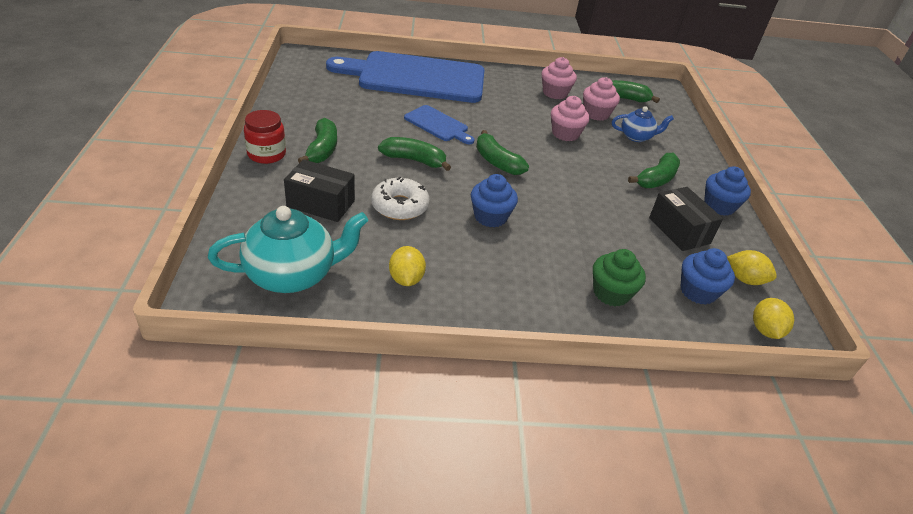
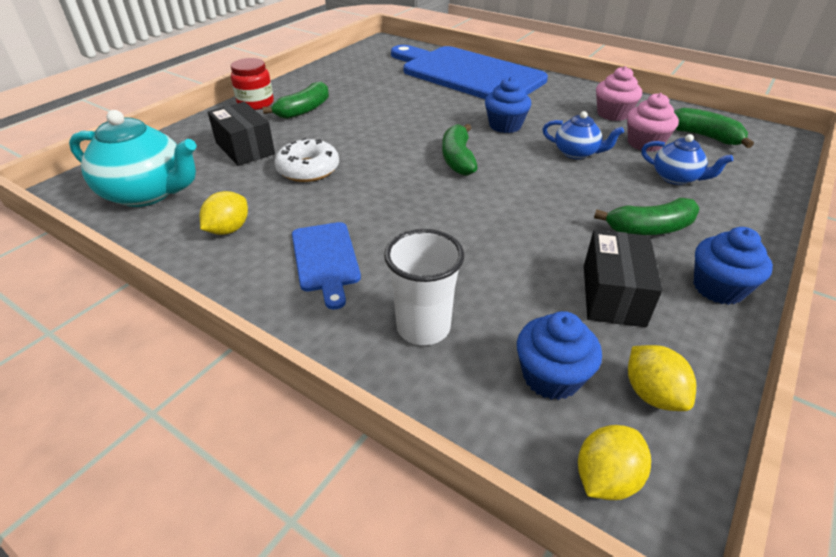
camera: 40 degrees right, 0 degrees up
(414, 160) = (374, 137): green banana -> none
(438, 125) = (437, 114): blue cutting board -> blue cutting board (326, 259)
(490, 217) = (383, 204): blue cupcake -> blue cupcake (505, 125)
(565, 134) = (576, 153): pink cupcake -> blue teapot
(611, 293) = (423, 327): green cupcake -> white cup

